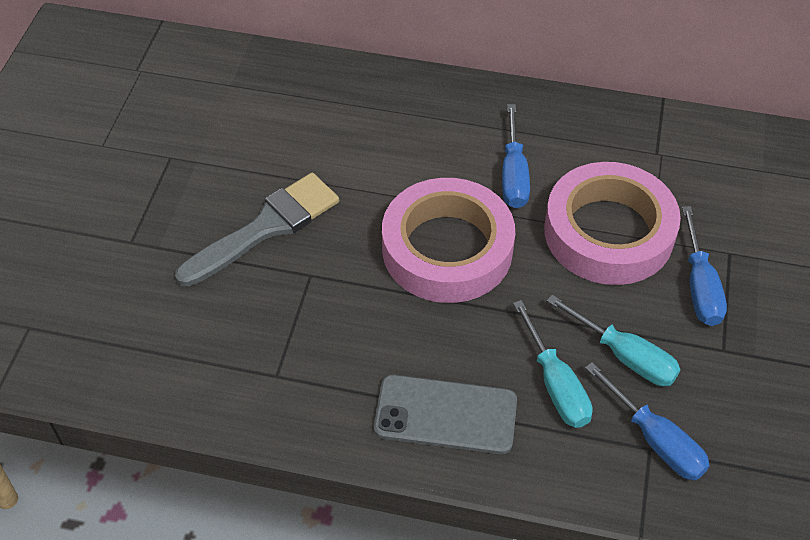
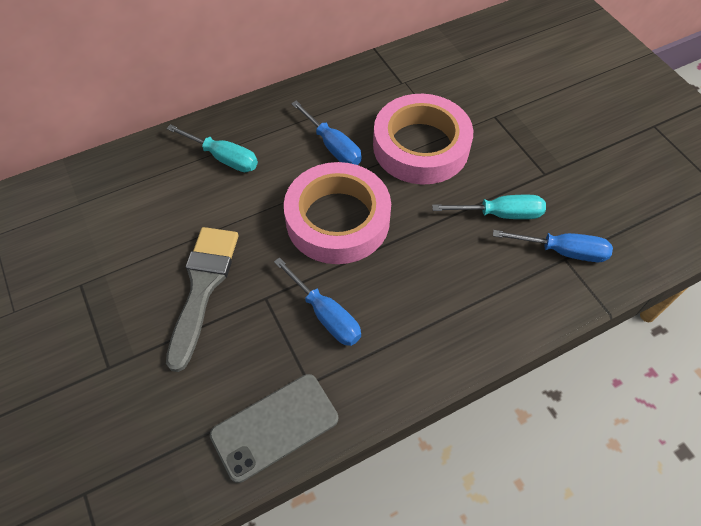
camera: 40 degrees left, 5 degrees up
(445, 414) = (439, 326): grey phone -> grey phone (274, 426)
(555, 384) = (480, 258): turquoise screwdriver -> turquoise screwdriver (223, 158)
(699, 285) = (498, 145): blue screwdriver -> blue screwdriver (325, 314)

